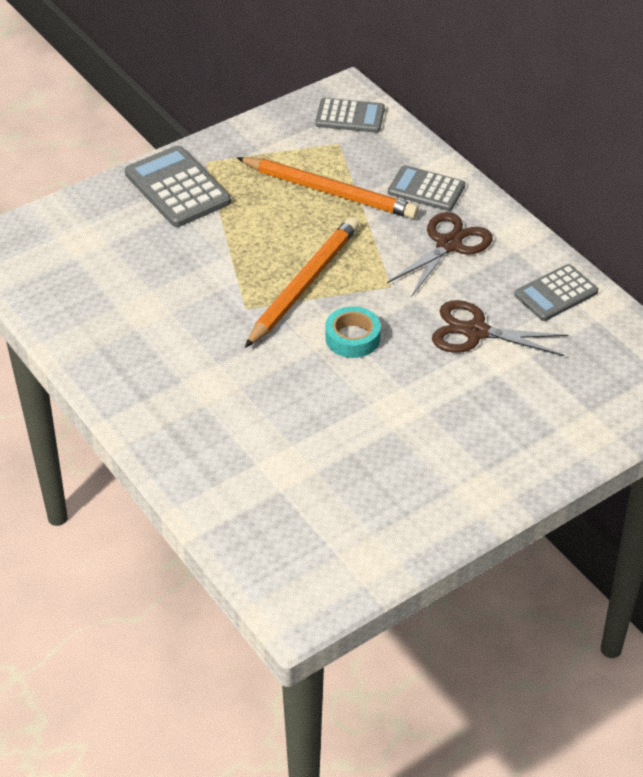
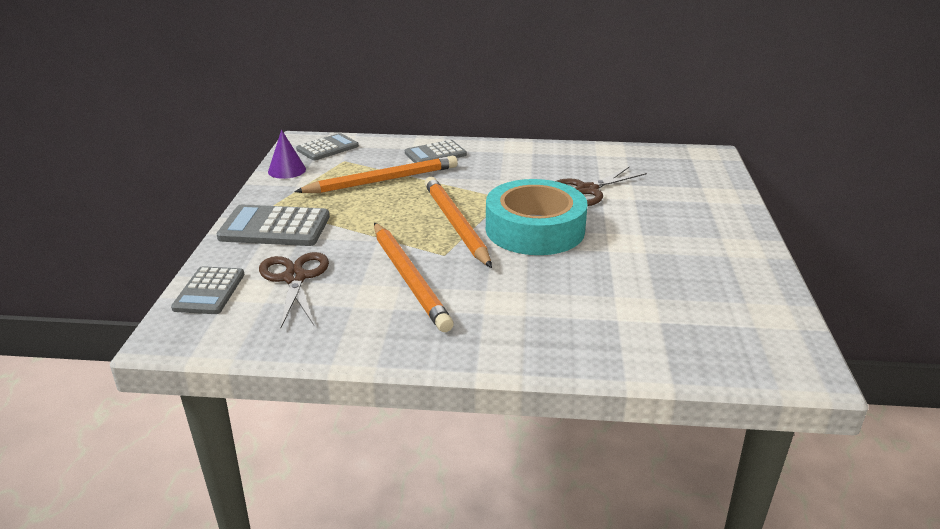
camera: 50 degrees left, 15 degrees down
(187, 311) = (409, 278): none -> orange pencil
(277, 124) = (287, 170): none -> purple cone
(352, 338) = (535, 229): turquoise tape -> turquoise tape, size x2.07
(448, 245) = (496, 167): brown scissors -> brown scissors (295, 278)
(556, 293) = (587, 157): grey calculator -> grey calculator (209, 291)

